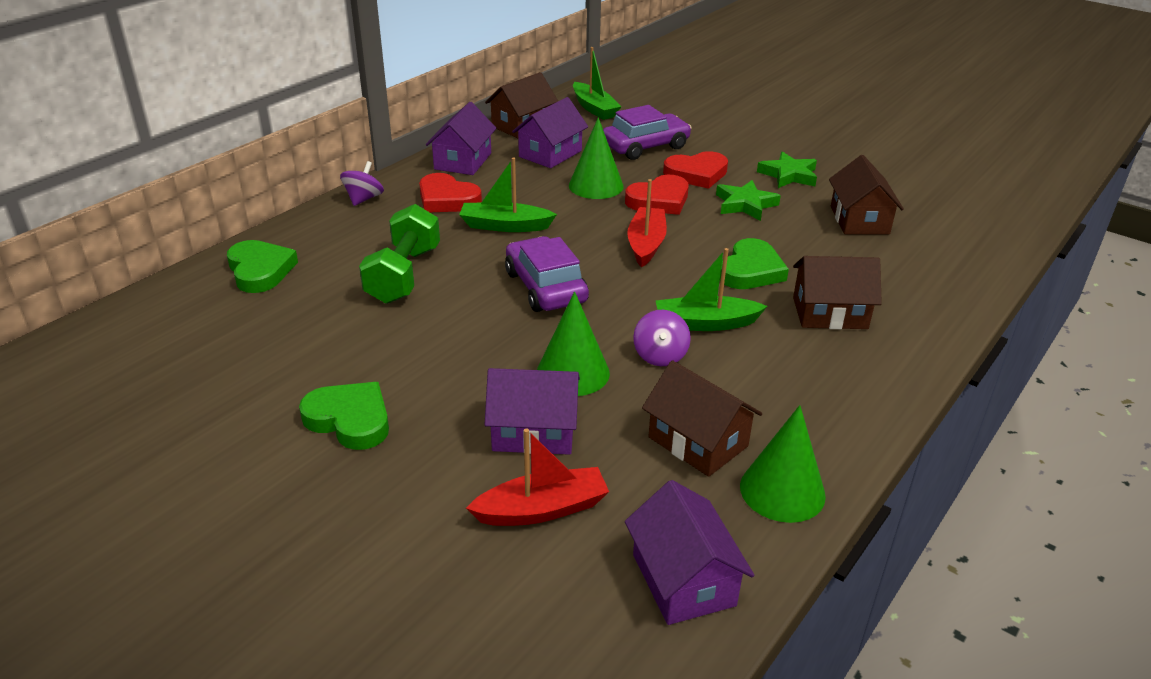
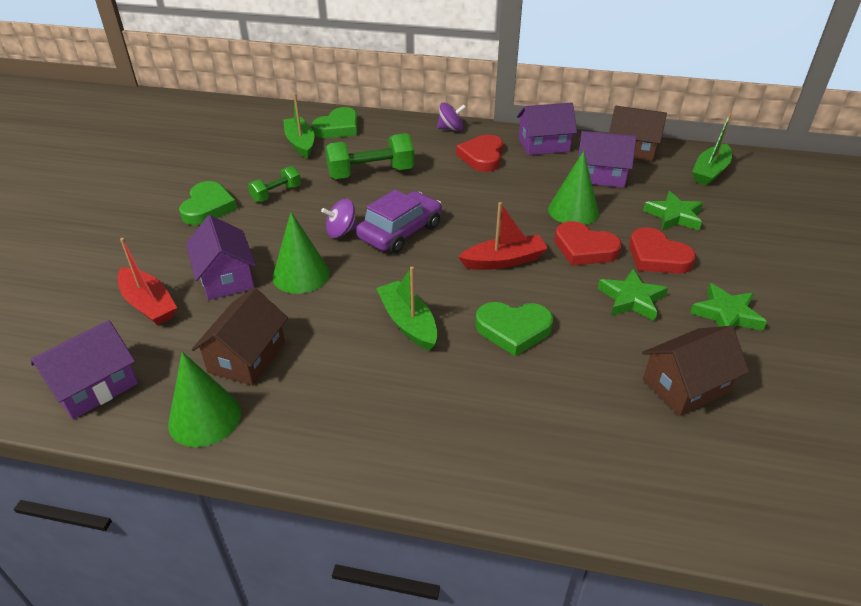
camera: 65 degrees right, 5 degrees up
(376, 354) = (276, 194): none -> green dumbbell
(505, 226) = (468, 190): green boat -> green boat (300, 143)
(645, 146) = (674, 216): purple car -> green star
(660, 355) = (347, 310): purple spinning top -> purple spinning top (341, 232)
(830, 313) = (480, 397): brown house -> none

